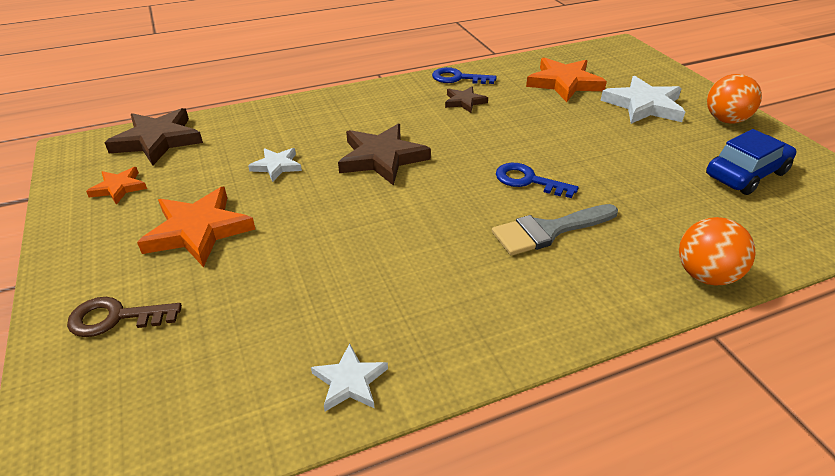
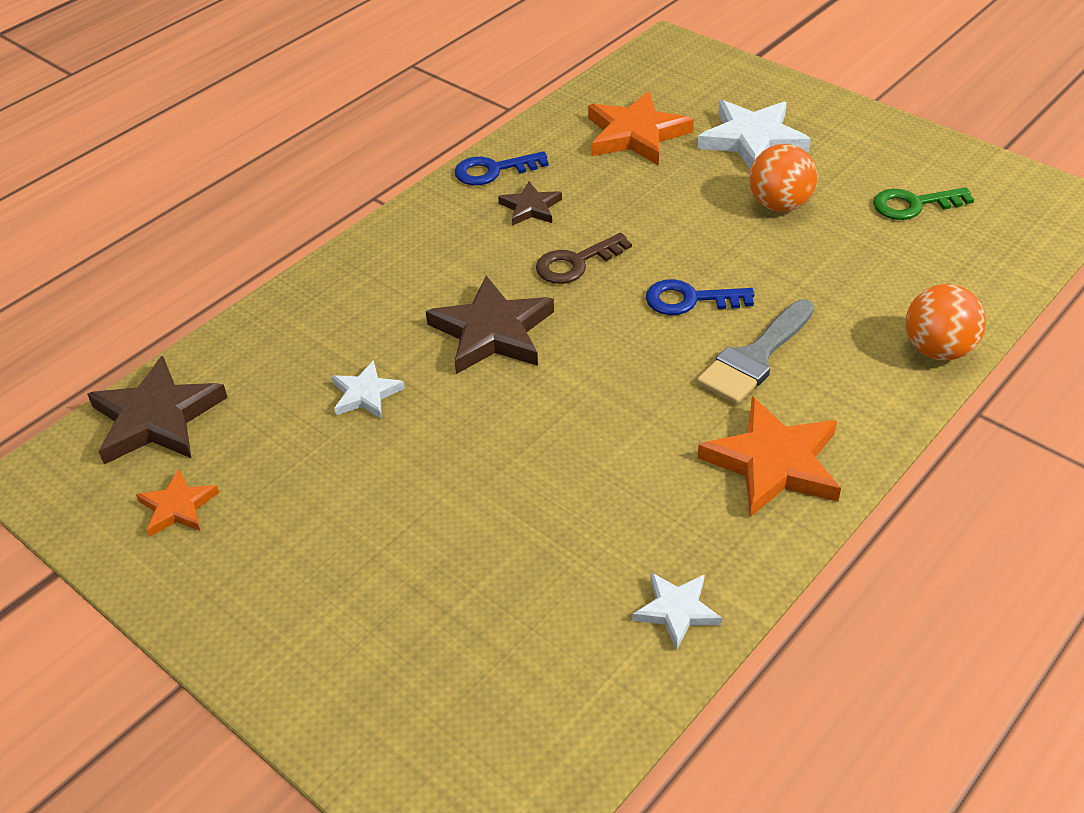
camera: 25 degrees left, 5 degrees up
(115, 318) = (357, 662): brown key -> brown key (576, 263)
(198, 230) = (348, 520): orange star -> orange star (773, 463)
(725, 120) = (854, 132): orange ball -> orange ball (779, 205)
(746, 174) = (913, 205): blue car -> green key

